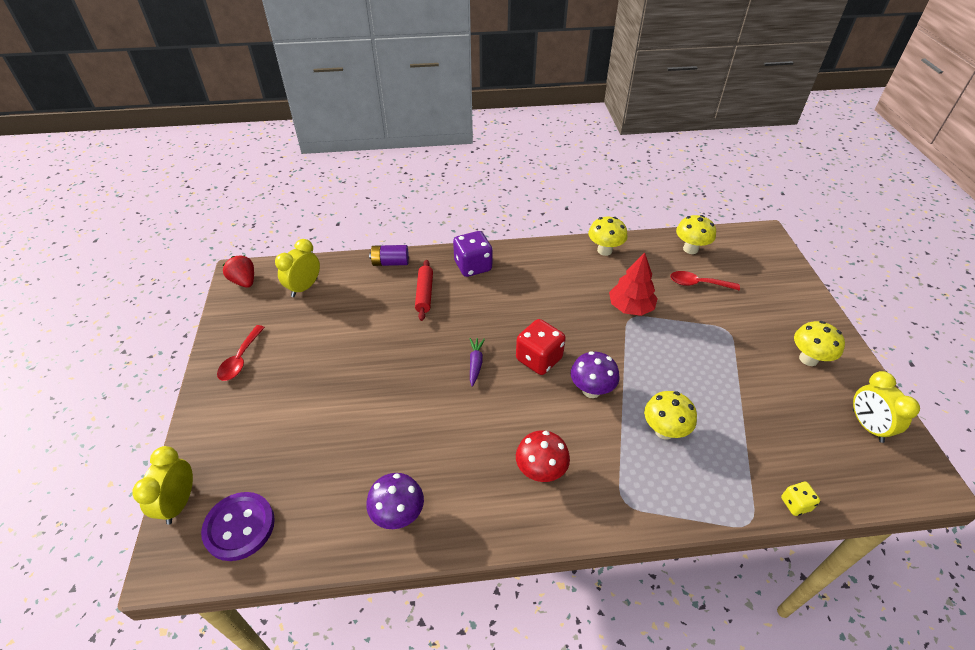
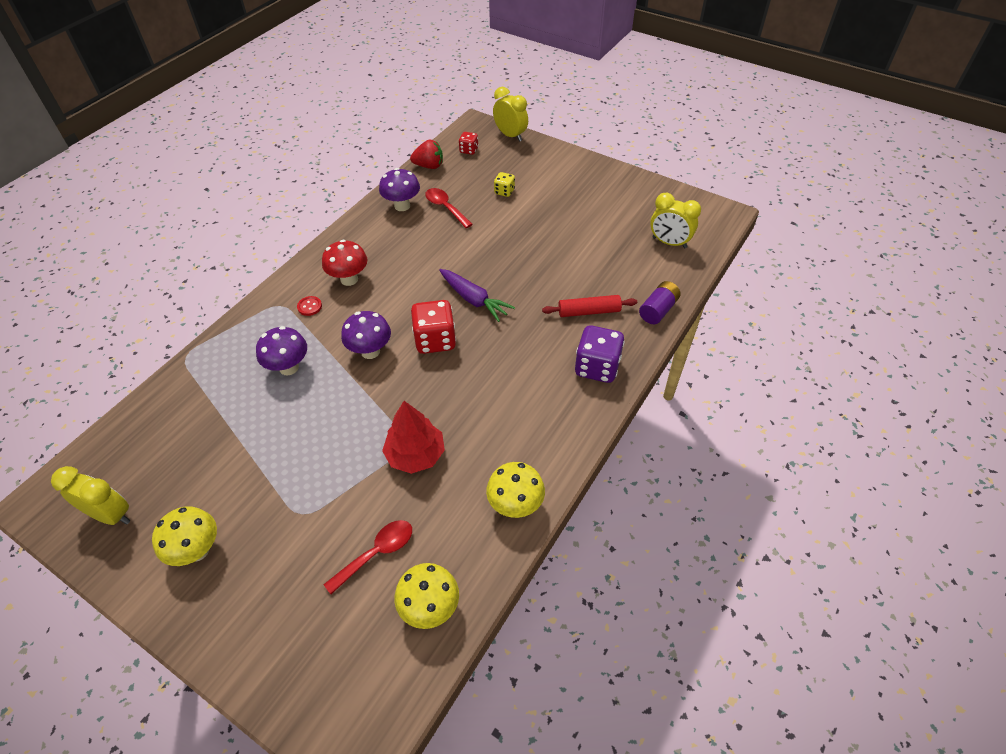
camera: 130 degrees right, 5 degrees up
(239, 527) = (469, 150): purple button -> red dice
(240, 359) = (610, 186): red spoon -> red spoon (445, 208)
(244, 281) = (709, 213): red strawberry -> red strawberry (429, 166)
(304, 287) = (669, 243): yellow clock -> yellow clock turned 135 degrees clockwise
(424, 294) = (589, 311): red rolling pin -> red rolling pin turned 45 degrees counterclockwise
(475, 363) = (474, 299): purple carrot -> purple carrot, size x1.53
(600, 474) = (309, 306): none -> red button
(664, 431) = (289, 367): yellow mushroom -> purple mushroom
(795, 504) = (156, 393): yellow dice -> yellow dice (504, 192)

